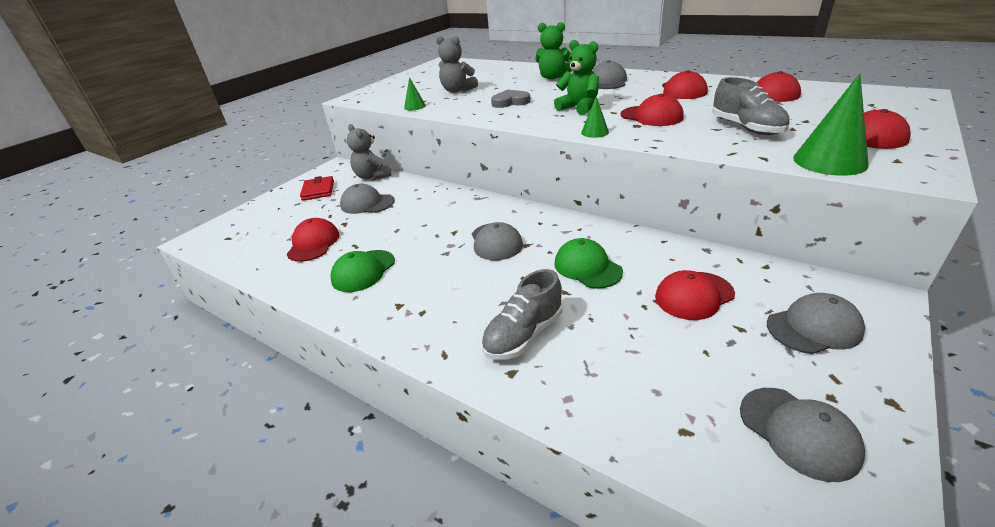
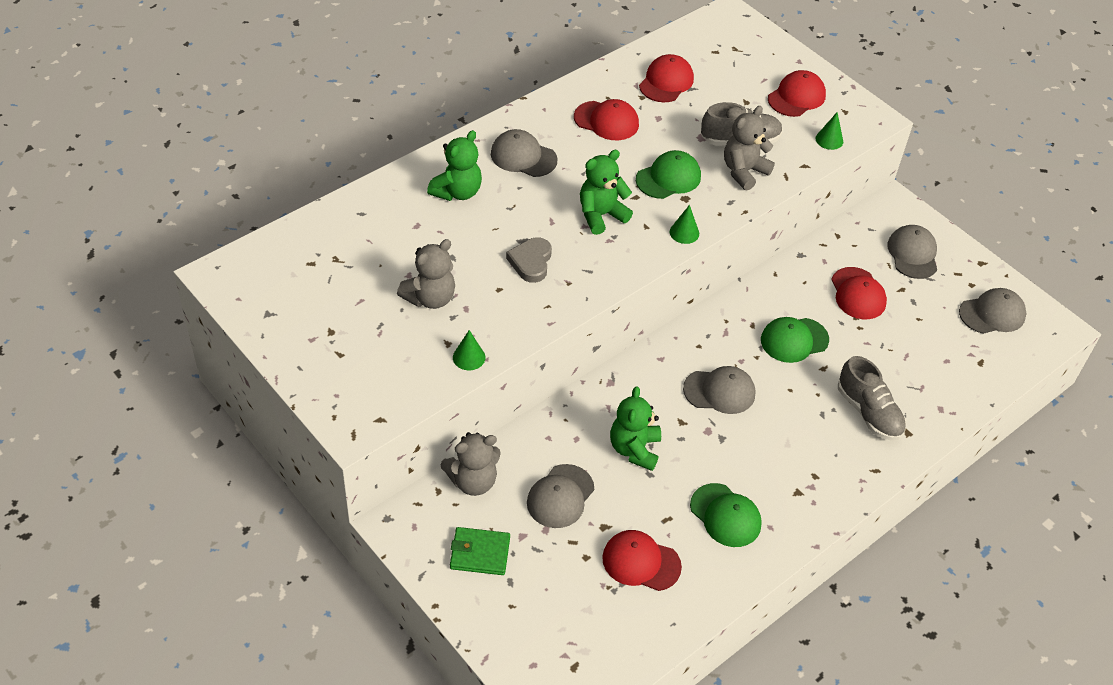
camera: 80 degrees left, 15 degrees up
(318, 190) = (480, 553): red wallet -> green wallet
(418, 219) = (634, 449): none -> green teddy bear
(651, 116) = (668, 178): red cap -> green cap
(706, 137) = (744, 172): none -> grey teddy bear
(829, 161) = (829, 140): green cone -> green cone, size x0.53

